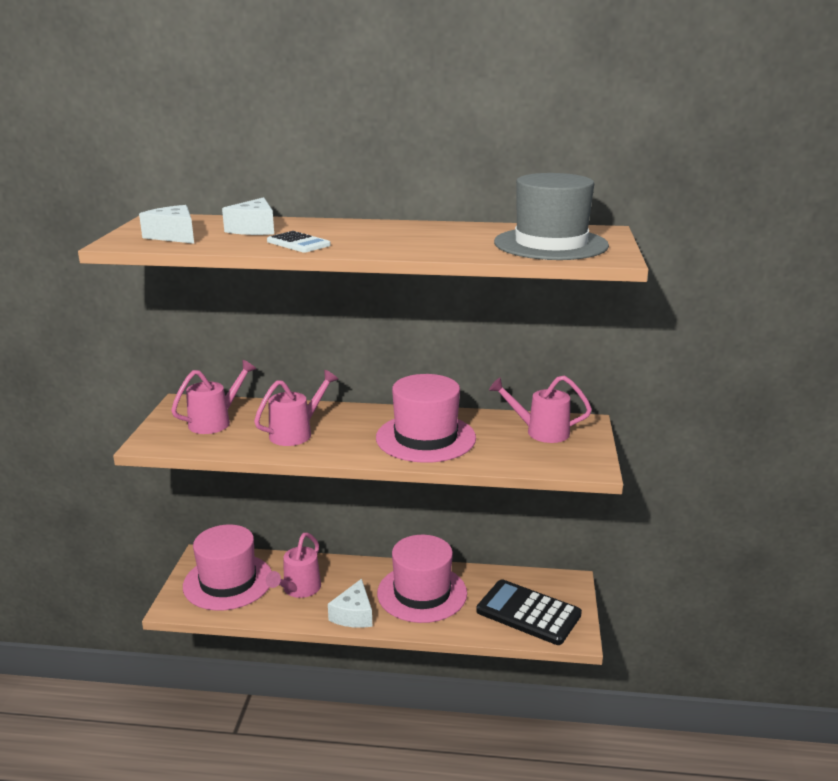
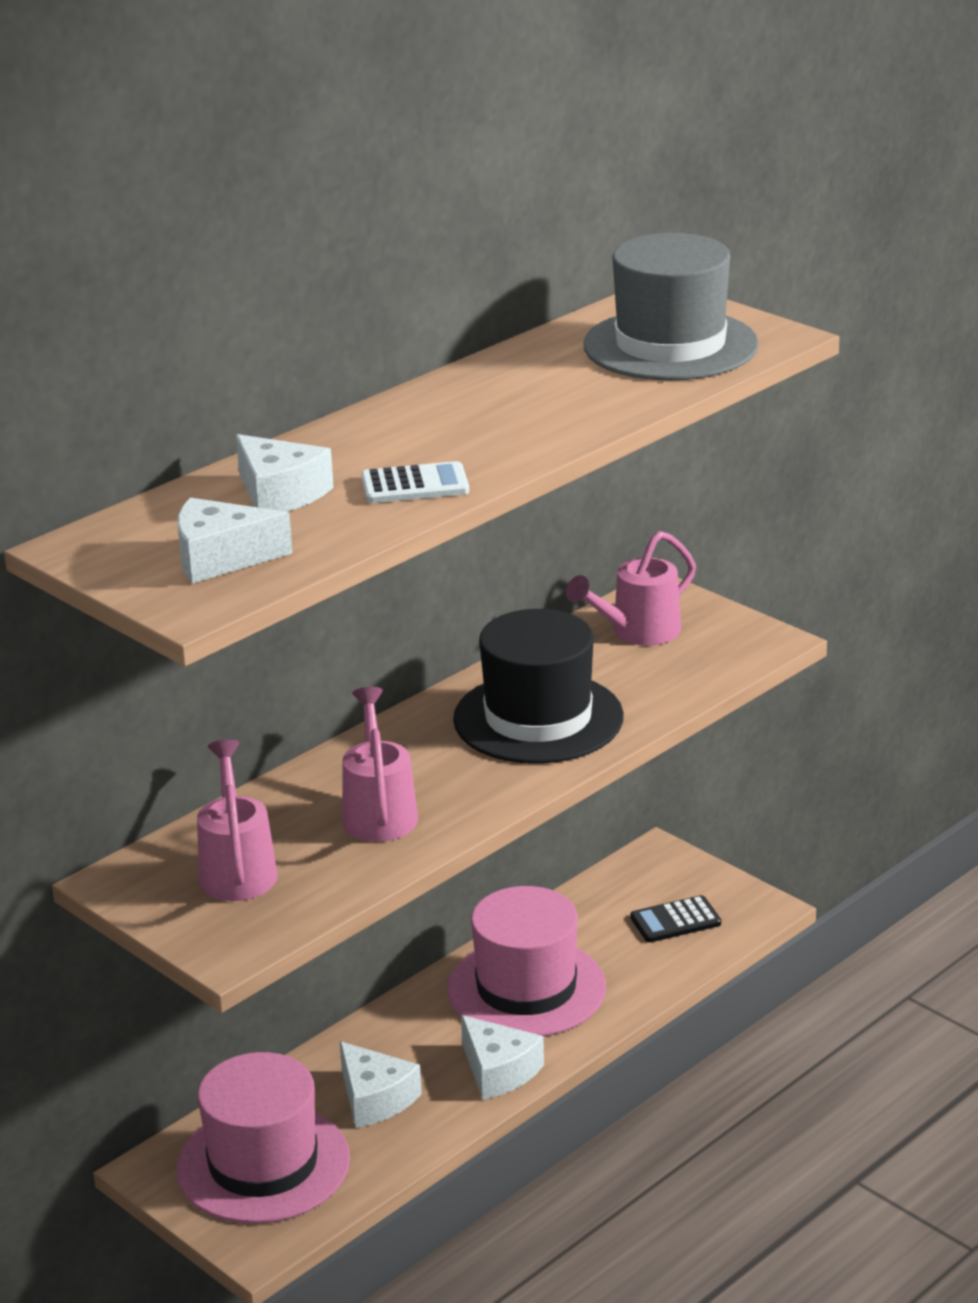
camera: 50 degrees left, 5 degrees up
(299, 589) = (375, 1099): pink watering can -> white cheese
(425, 438) = (538, 718): pink hat -> black hat
(528, 613) = (675, 920): black calculator -> black calculator, size x0.53

